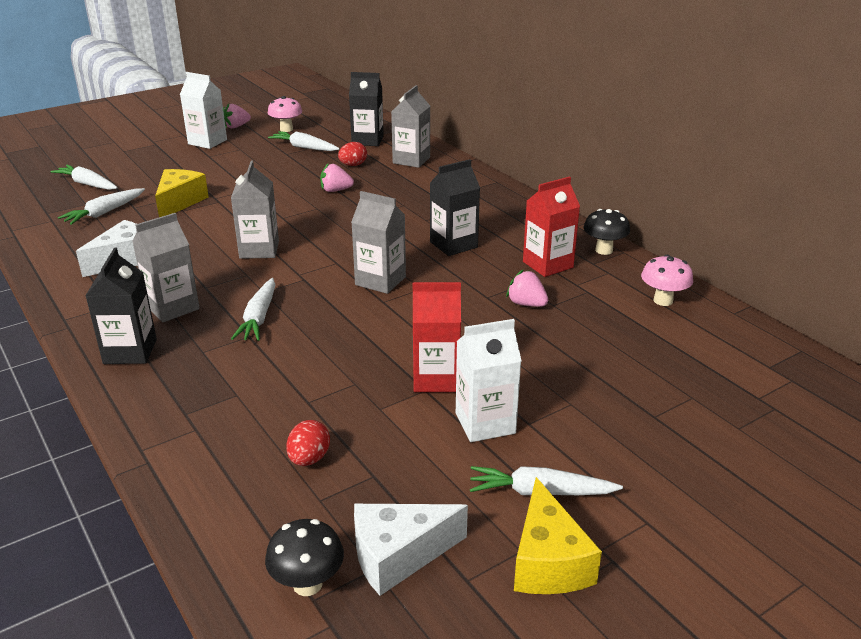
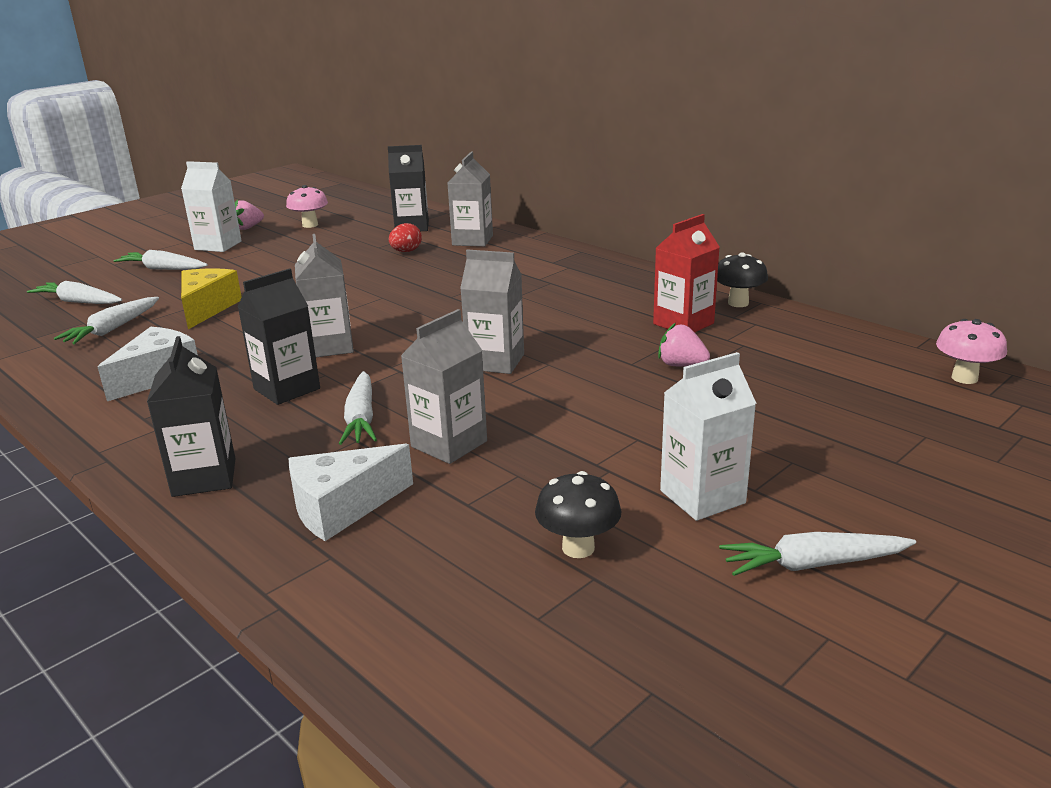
camera: 10 degrees left, 5 degrees down
(172, 307) = (243, 421): grey carton -> grey carton (449, 444)
(304, 147) = (339, 240): white carrot -> white carrot (163, 269)
(307, 584) = (572, 728): black mushroom -> black mushroom (578, 548)
(309, 459) = (500, 570): red egg -> none
(335, 190) = (397, 278): pink strawberry -> none
(398, 556) = (676, 670): white cheese -> white cheese (342, 508)
(436, 379) = (616, 456): red carton -> none
(453, 245) = (564, 316): black carton -> black carton (287, 389)
(548, 561) = (869, 645): yellow cheese -> none
(663, 300) = (832, 344): pink mushroom -> pink mushroom (964, 378)

